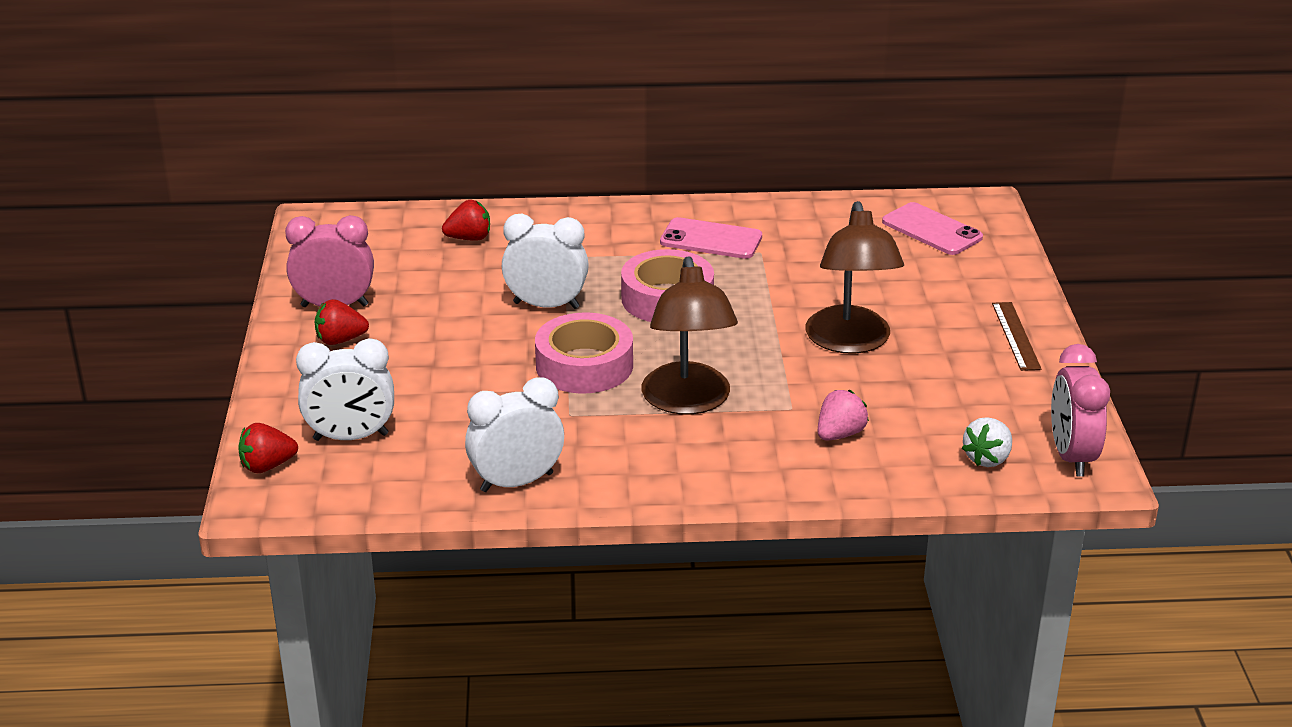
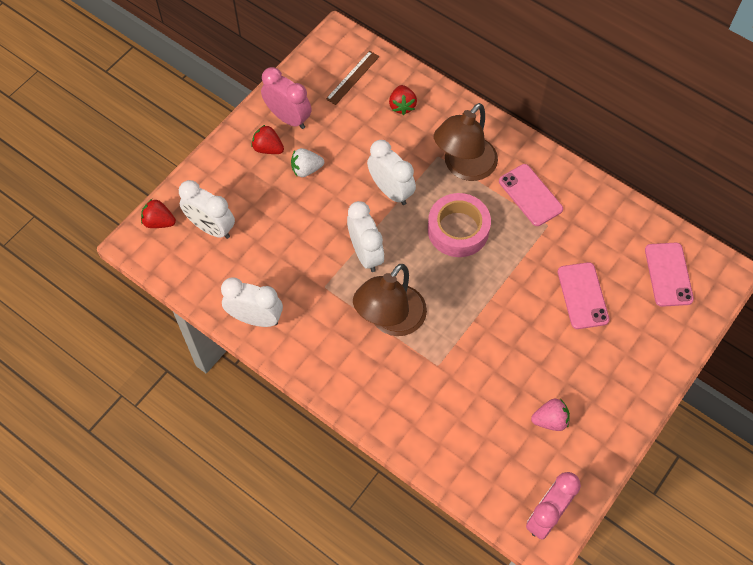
camera: 40 degrees right, 30 degrees up
(469, 238) = (402, 106): red strawberry -> red strawberry turned 60 degrees clockwise
(584, 365) = (365, 254): pink tape -> white clock
(839, 434) = (442, 404): pink strawberry -> pink strawberry (550, 420)
(850, 342) = (521, 336): brown lamp -> brown lamp (464, 167)
(870, 283) = (582, 296): none -> pink phone
(987, 458) = (500, 482): white strawberry -> white strawberry (306, 169)
(1015, 336) = (620, 400): brown ruler -> brown ruler (352, 77)

